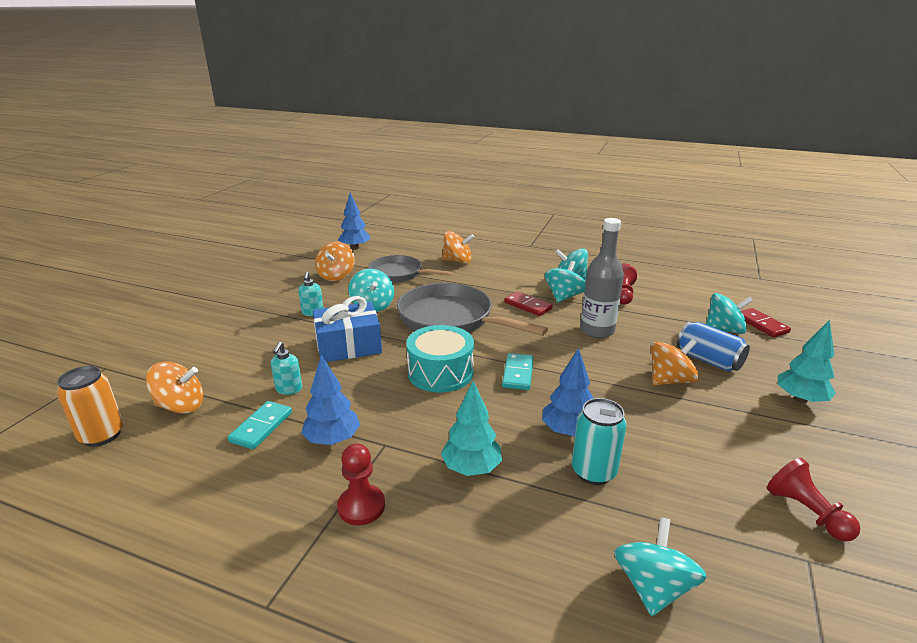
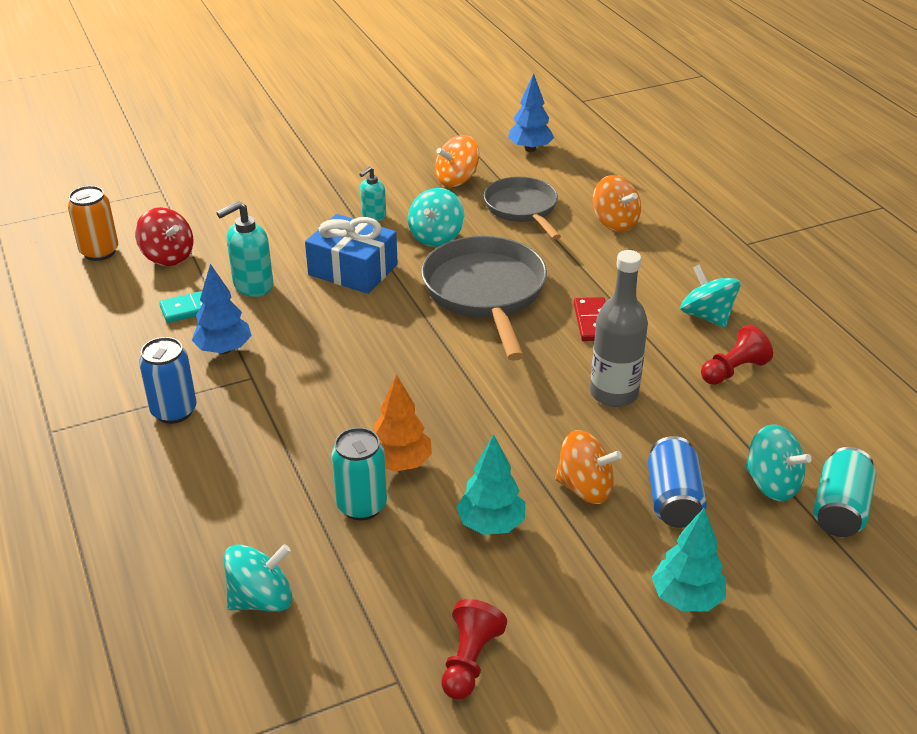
camera: 45 degrees right, 10 degrees up
(181, 406) = (168, 256): orange spinning top -> red spinning top
(289, 389) = (252, 286): turquoise soap dispenser -> turquoise soap dispenser, size x1.61
(361, 506) = (174, 411): red pawn -> blue can
(440, 372) = (386, 343): turquoise drum -> none
(471, 468) = (280, 437): turquoise tree -> turquoise tree (491, 524)
(517, 373) = (450, 386): turquoise domino -> none
(564, 297) = (655, 334): turquoise spinning top -> none
(568, 431) = (400, 463): blue tree -> orange tree
(761, 324) = (840, 509): red domino -> turquoise can

